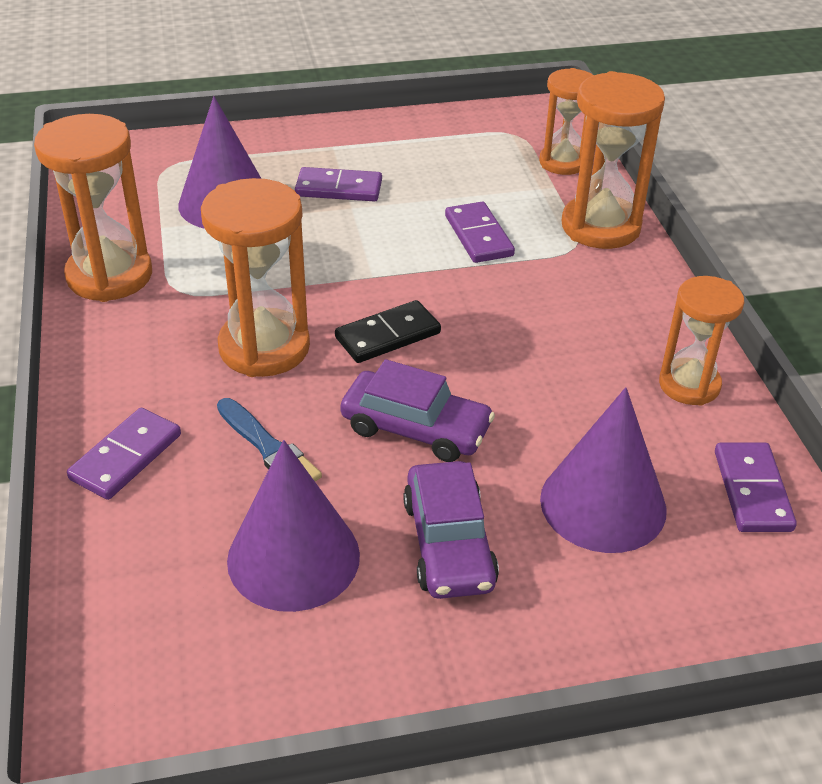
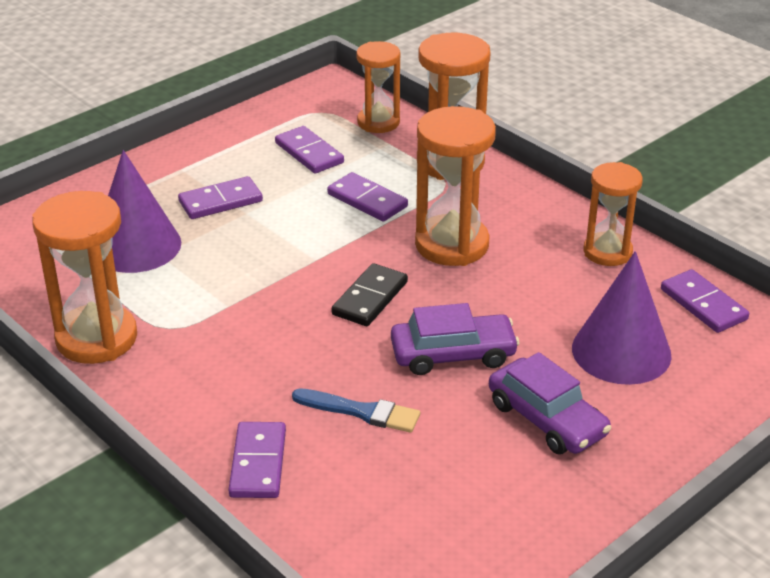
camera: 30 degrees left, 5 degrees down
(264, 347) = (284, 343): orange hourglass -> orange hourglass (452, 245)
(293, 557) = (452, 474): purple cone -> none
(466, 170) = (309, 153): none -> purple domino

